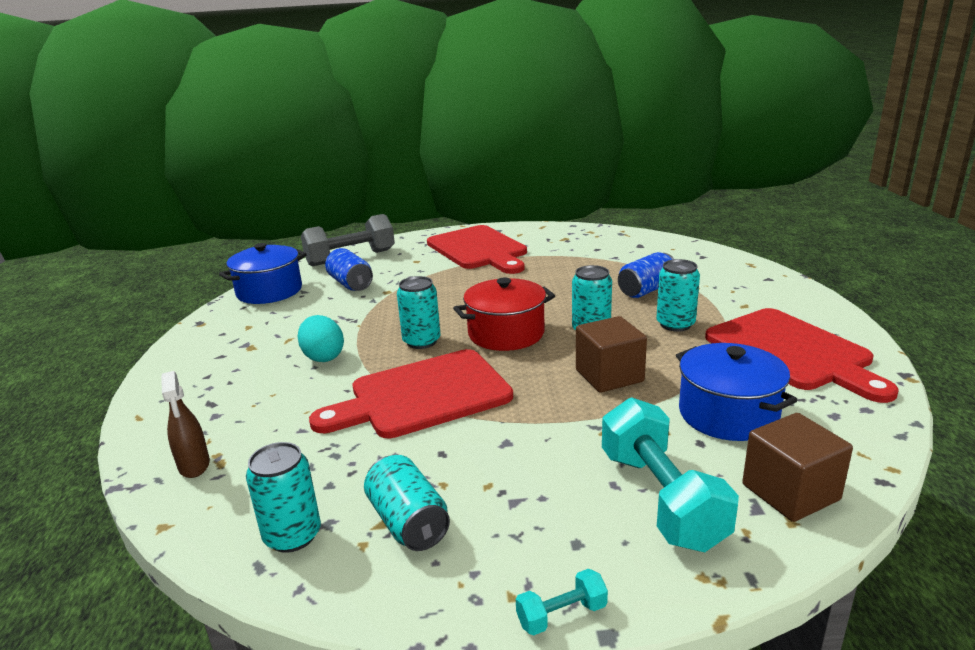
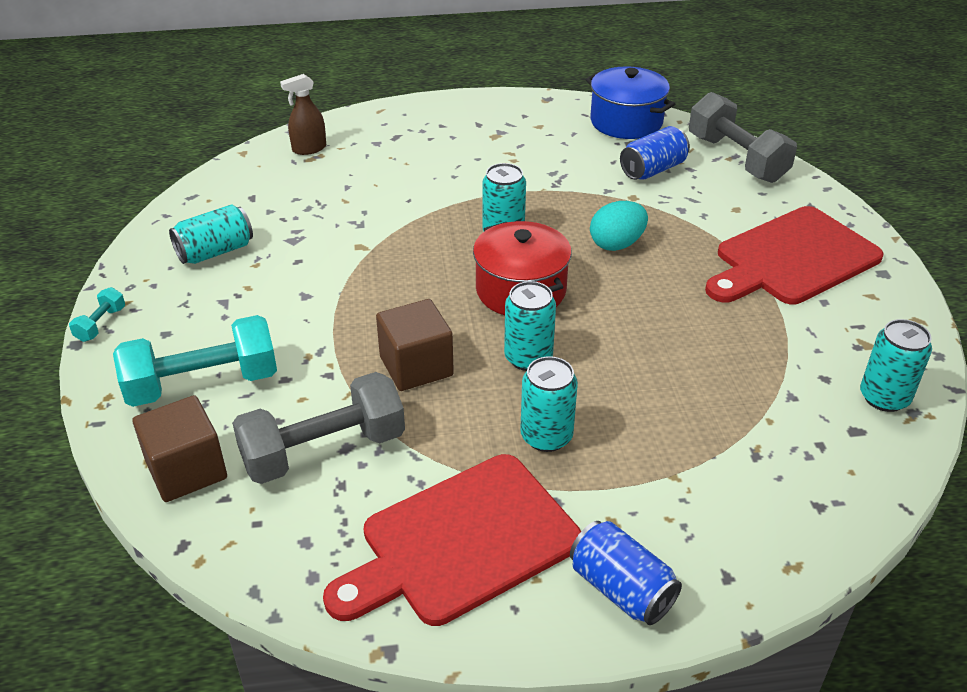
camera: 85 degrees right, 15 degrees up
(292, 535) = (217, 204): turquoise can -> turquoise can (884, 397)
(323, 357) = (473, 178): turquoise egg -> turquoise egg (616, 244)
(423, 396) = (392, 243): red cutting board -> none
(562, 615) = (101, 324): turquoise dumbbell -> turquoise dumbbell turned 45 degrees clockwise
(646, 290) = (661, 419): blue can -> blue can (621, 589)
(728, 414) = (323, 450): blue pot -> grey dumbbell

